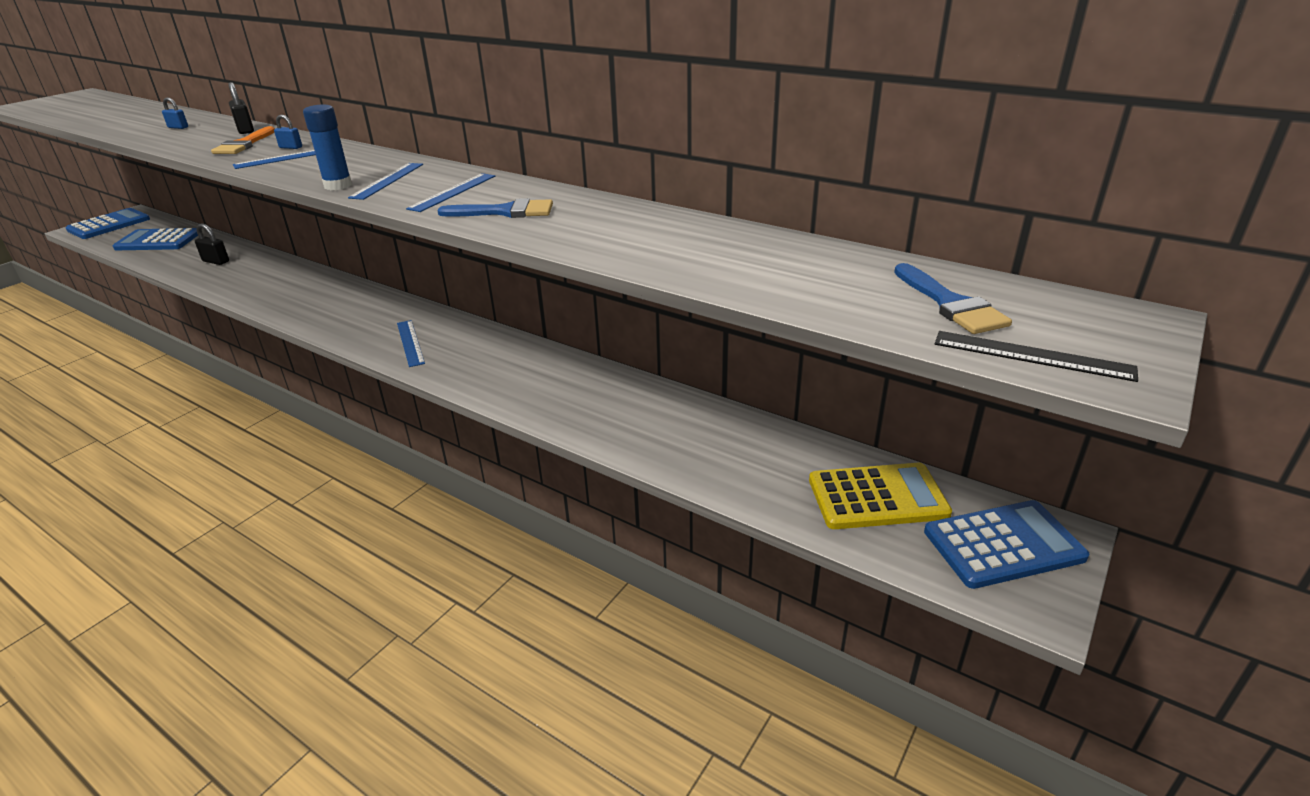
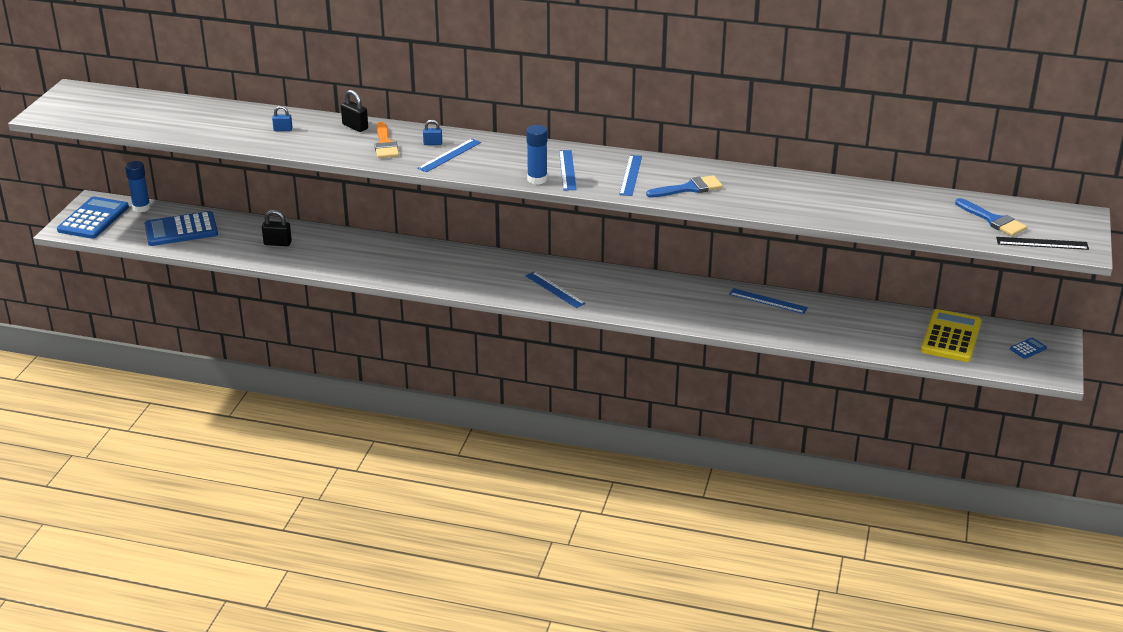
camera: 20 degrees left, 0 degrees up
(157, 221) = (141, 208): none -> blue glue stick
(645, 397) = (768, 301): none -> blue ruler
(877, 497) = (951, 337): yellow calculator -> yellow calculator turned 45 degrees counterclockwise
(1003, 544) = (1028, 348): blue calculator -> blue calculator, size x0.43

